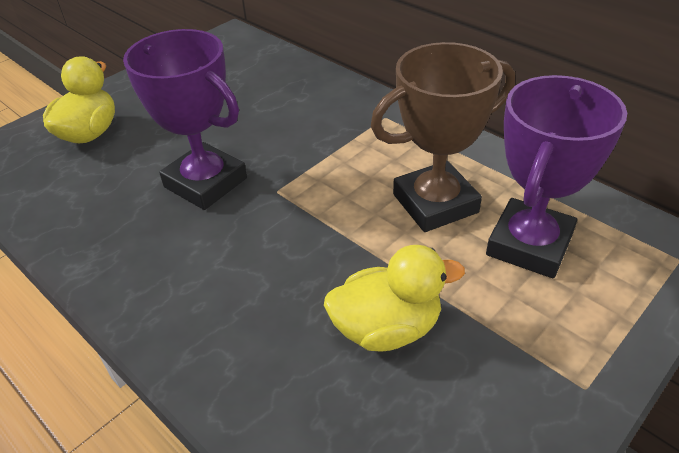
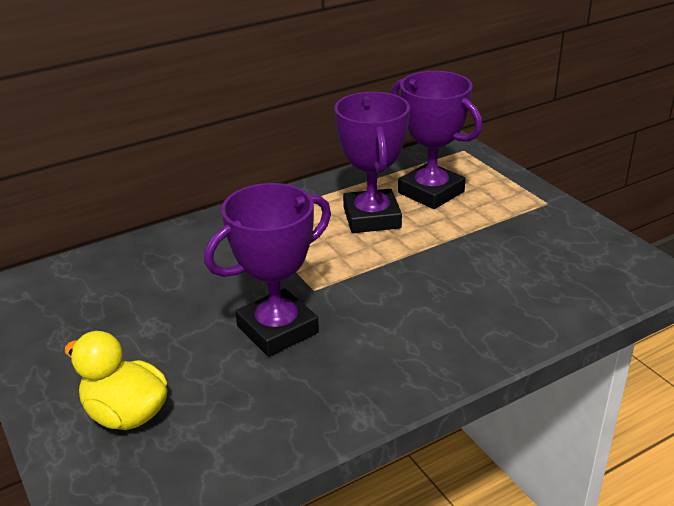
camera: 75 degrees left, 10 degrees down
(386, 328) = (485, 259): yellow duck -> none
(435, 203) = (371, 218): brown trophy -> purple trophy

